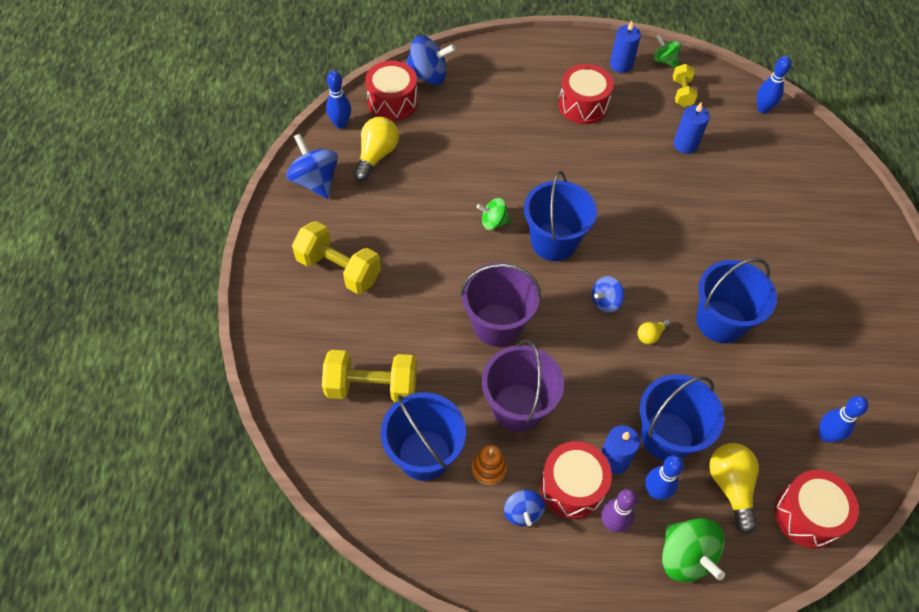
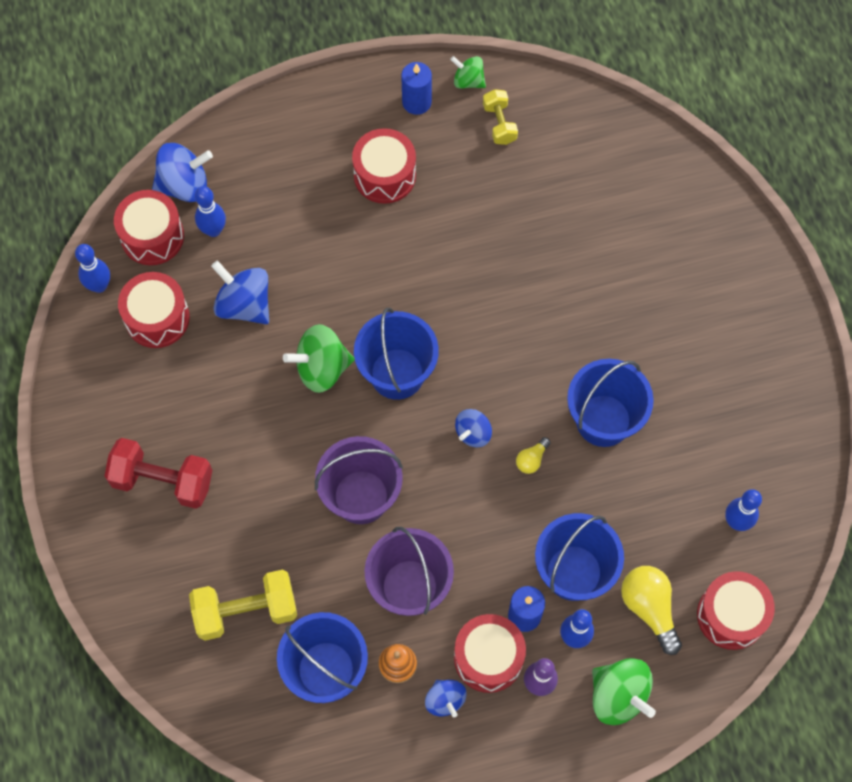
camera: 15 degrees left, 10 degrees up
(315, 181) = (96, 374): blue spinning top -> blue spinning top (244, 304)
(339, 269) = (162, 480): yellow dumbbell -> red dumbbell
(376, 155) = (157, 318): yellow light bulb -> red drum
(493, 222) = (321, 368): green spinning top -> green spinning top, size x1.66
(685, 144) = (518, 198): blue candle -> none
(763, 109) = (599, 120): blue bowling pin -> blue bowling pin (213, 230)

